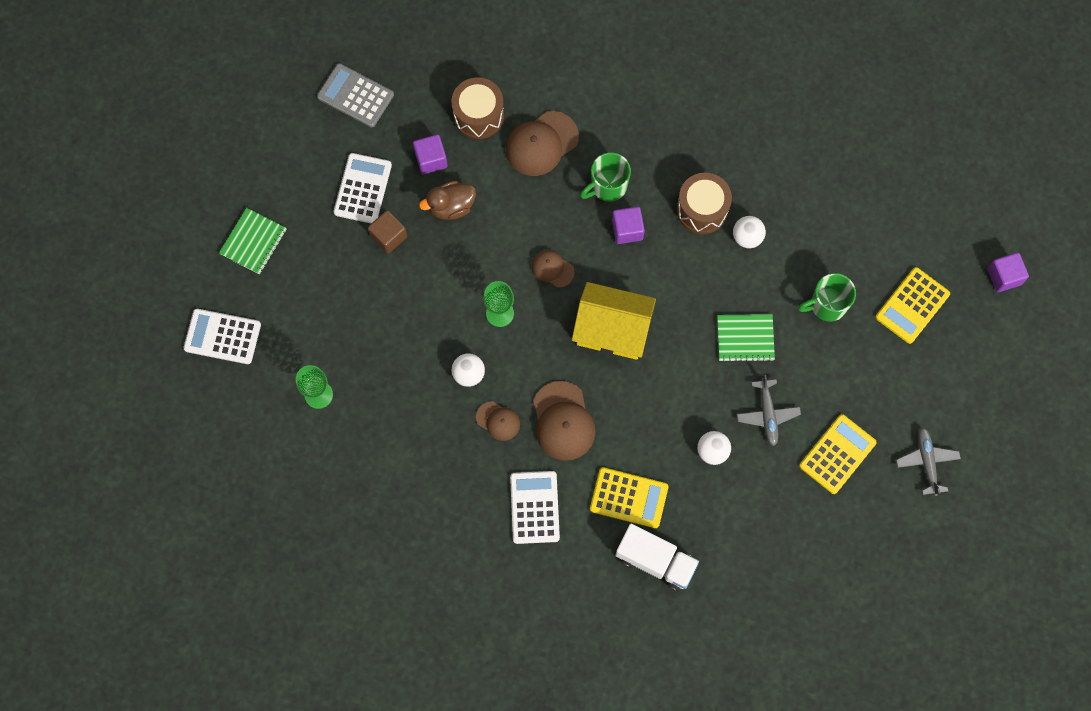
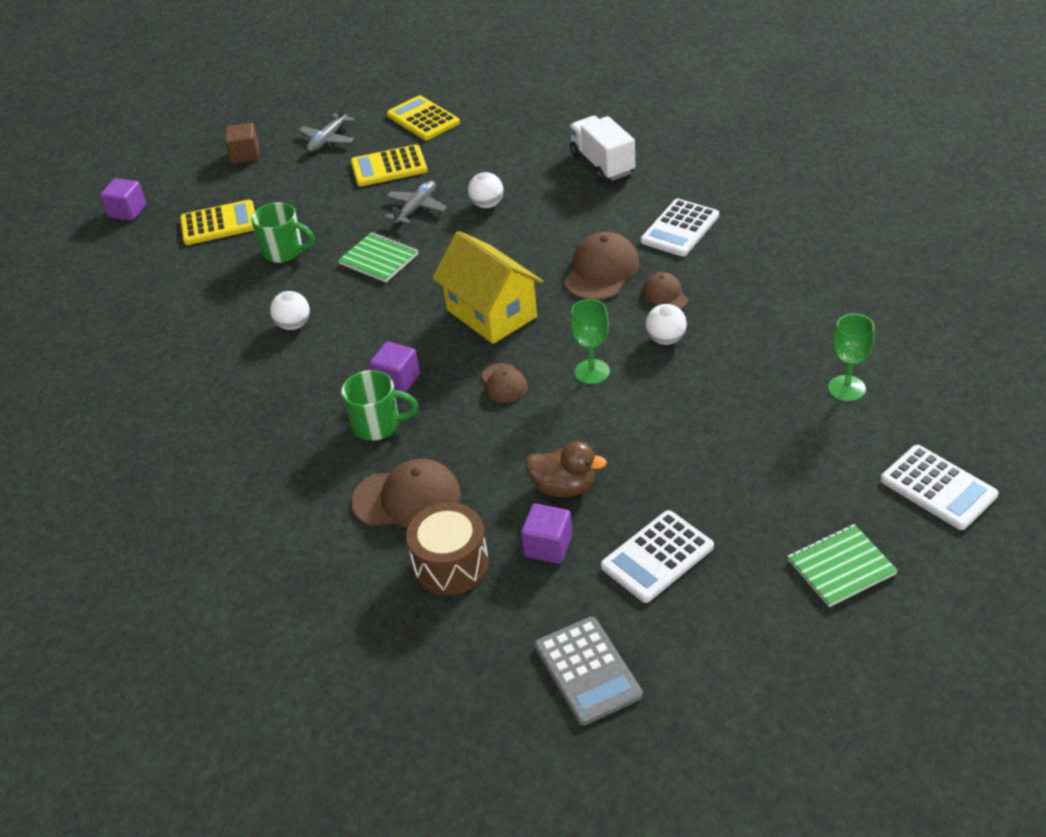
camera: 140 degrees left, 30 degrees down
(388, 236) = (661, 493): brown cube -> brown cube (245, 155)
(629, 498) = (588, 204): yellow calculator -> yellow calculator (423, 119)
(702, 209) = (309, 364): brown drum -> none

